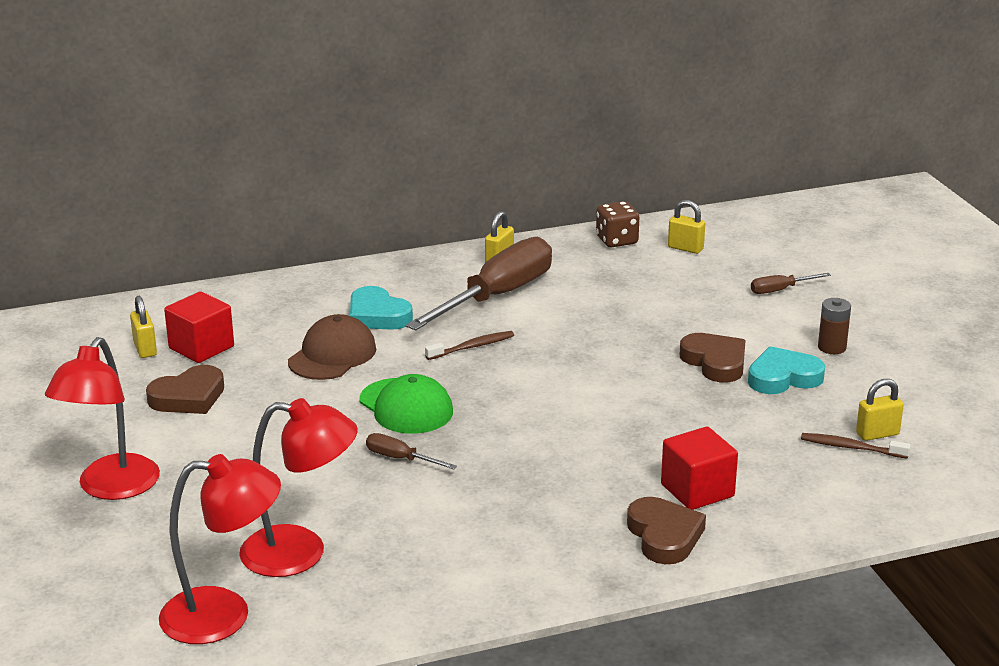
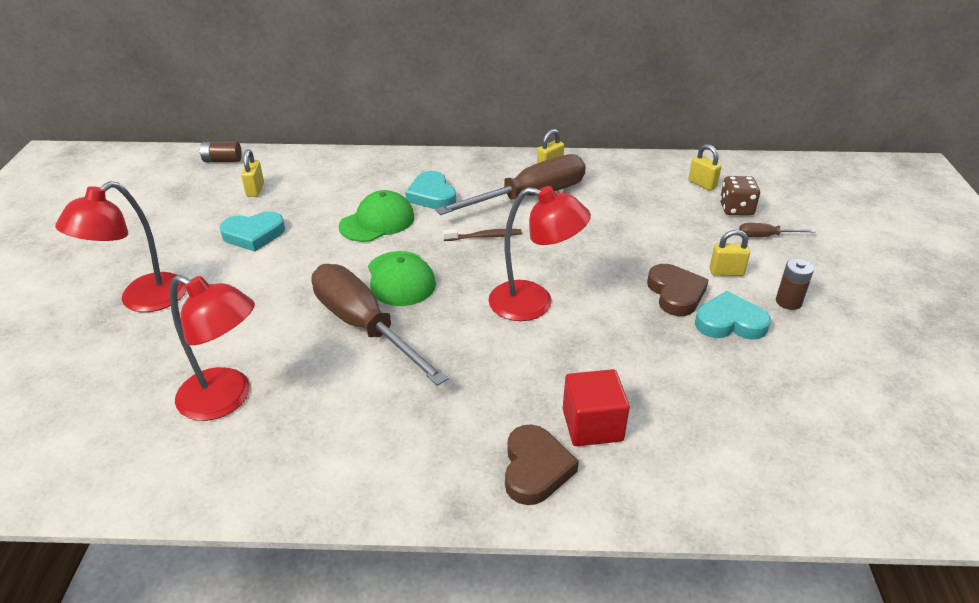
camera: 20 degrees right, 10 degrees up
(68, 323) = (222, 160): none -> brown battery
(188, 397) = (253, 235): brown heart -> turquoise heart
(201, 347) = (292, 196): red cube -> none
(224, 615) = (124, 447): red lamp -> red lamp (534, 303)
(332, 355) = (377, 222): brown cap -> green cap
(400, 459) = (364, 326): brown screwdriver -> brown screwdriver, size x2.39
(616, 240) = (650, 168): brown dice -> brown dice (736, 209)
(851, 447) = (762, 414): brown toothbrush -> none
(877, 434) = (794, 405): yellow padlock -> yellow padlock (726, 272)

